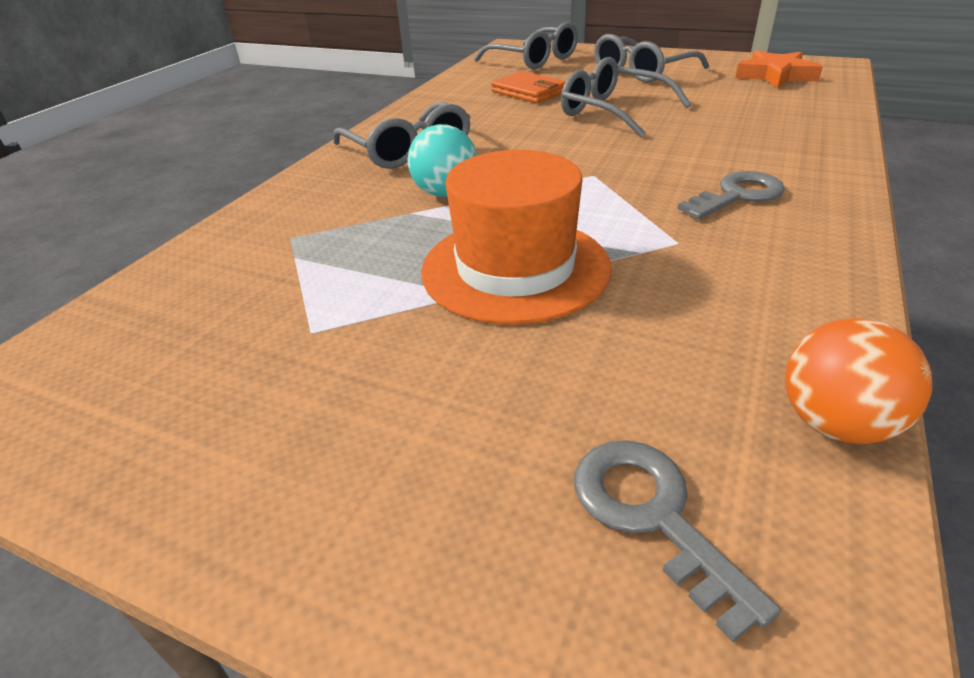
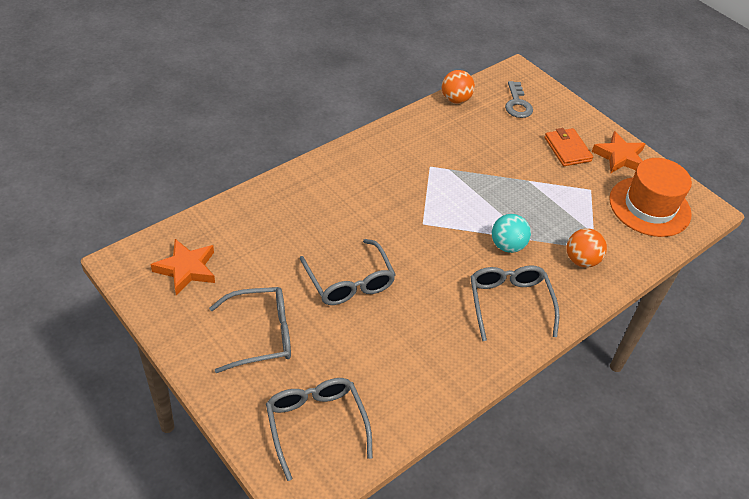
camera: 160 degrees left, 10 degrees up
(225, 461) = (619, 157): none -> orange star
(313, 216) = (581, 260): none -> orange ball
(515, 268) = (503, 183): orange hat -> orange hat (649, 206)
(529, 92) = (376, 349): orange wallet -> orange wallet (567, 149)
(737, 195) = (375, 176): grey key -> none

